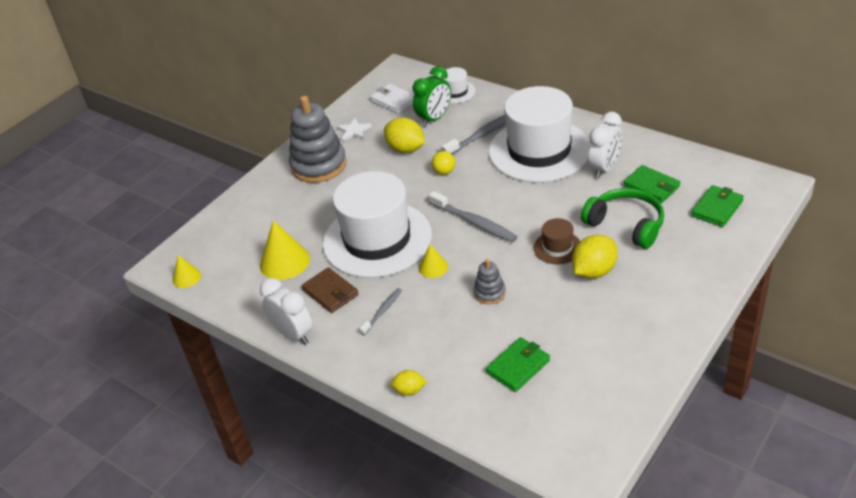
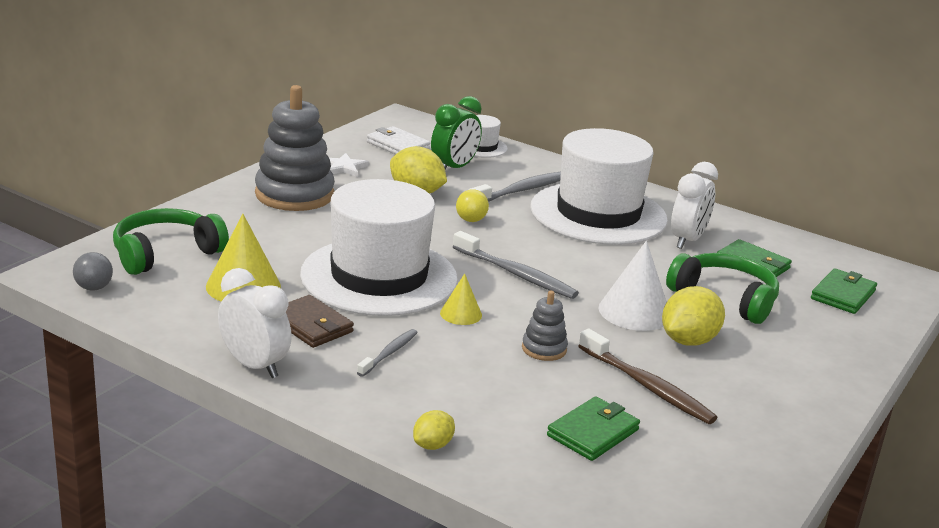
camera: 10 degrees left, 15 degrees down
(186, 277) = (94, 288): yellow cone -> grey ball
(232, 238) = (165, 253): none -> green headphones
(409, 390) = (433, 445): yellow lemon -> yellow lemon turned 45 degrees counterclockwise
(557, 247) = (634, 311): brown hat -> white cone
(560, 319) = (647, 386): none -> brown toothbrush

